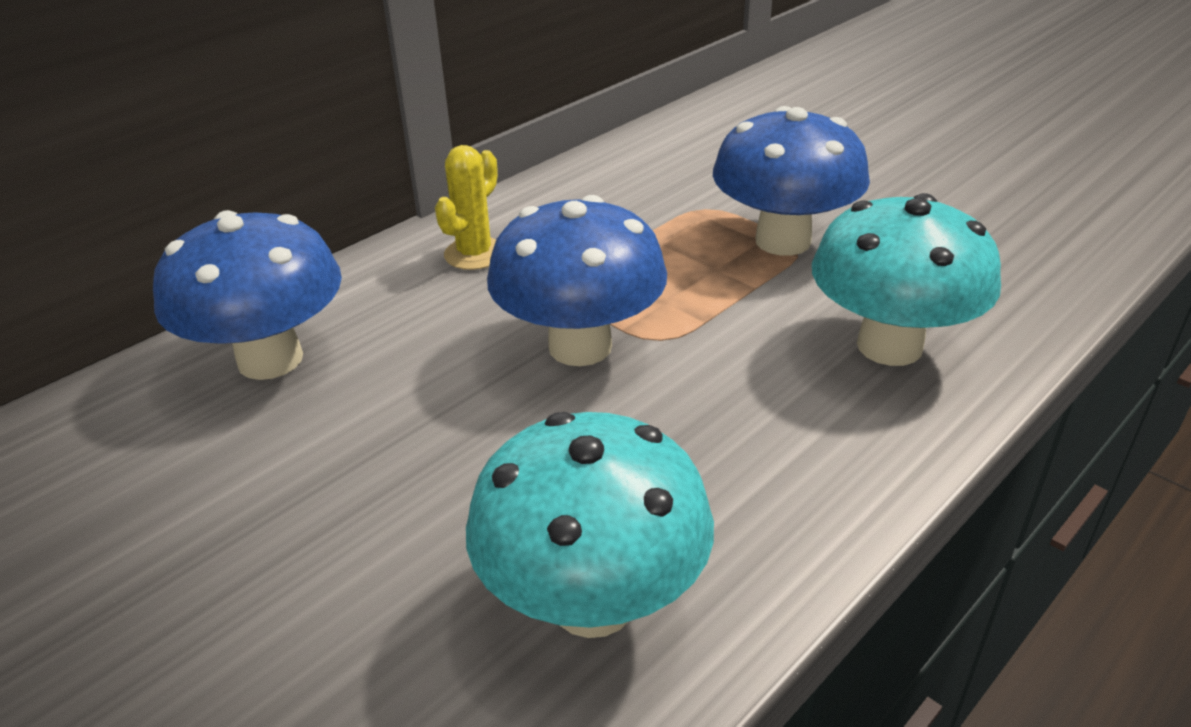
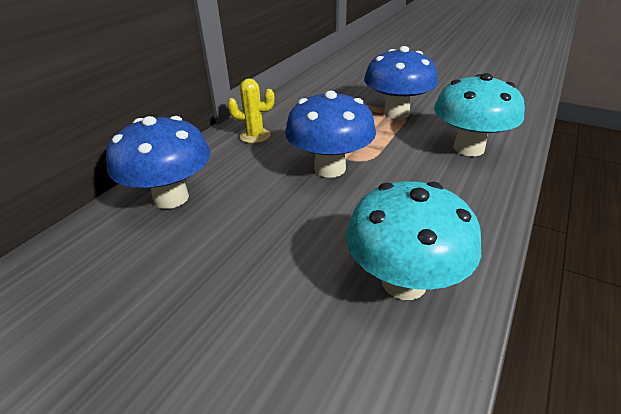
camera: 15 degrees left, 0 degrees up
(474, 254) = (255, 136): yellow cactus -> yellow cactus turned 75 degrees clockwise

